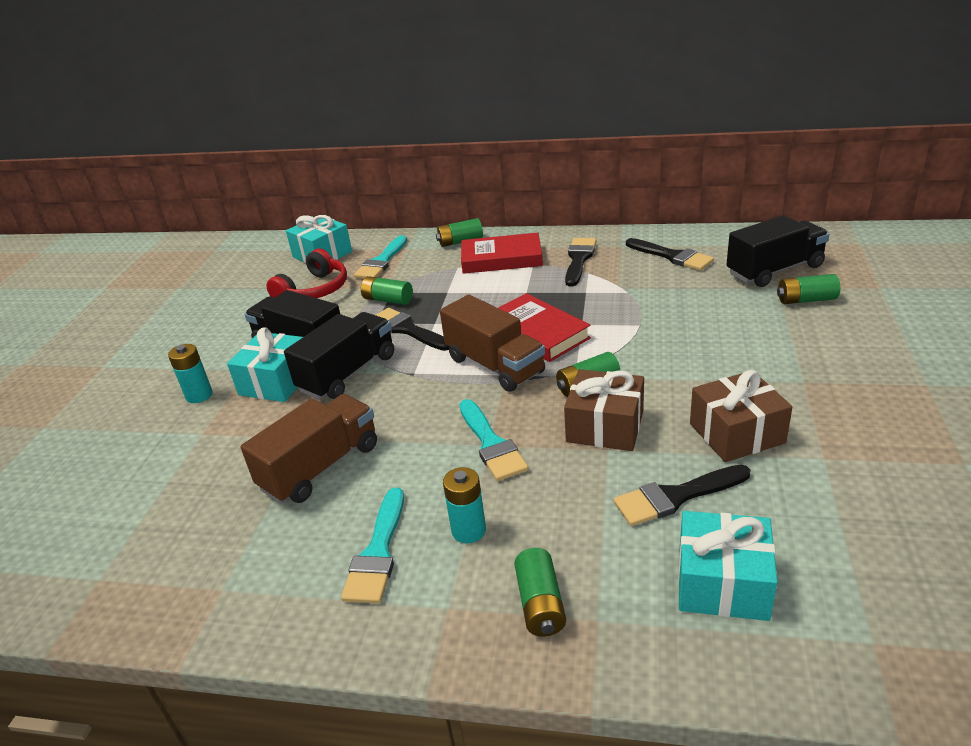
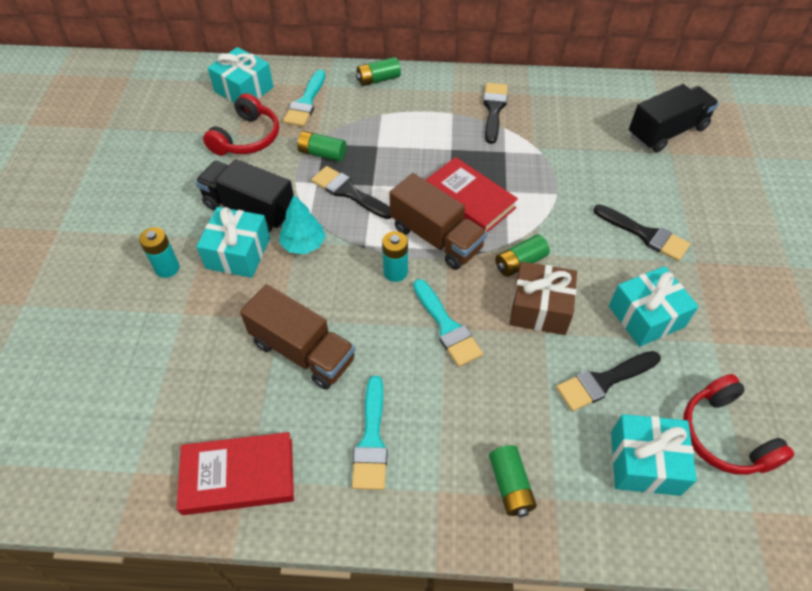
camera: 10 degrees left, 20 degrees up
(321, 467) = (303, 351): brown truck -> brown truck turned 90 degrees clockwise
(348, 373) = (303, 244): black truck -> turquoise tree
(468, 530) = (443, 417): turquoise battery -> turquoise battery (395, 272)
(501, 259) = (421, 105): red book -> red book (238, 476)
(672, 256) = (577, 110): black brush -> black brush (645, 234)
(736, 433) = (646, 316): brown gift -> turquoise gift
(806, 300) = (694, 169): green battery -> none
(834, 555) = (724, 435): none -> red headphones

